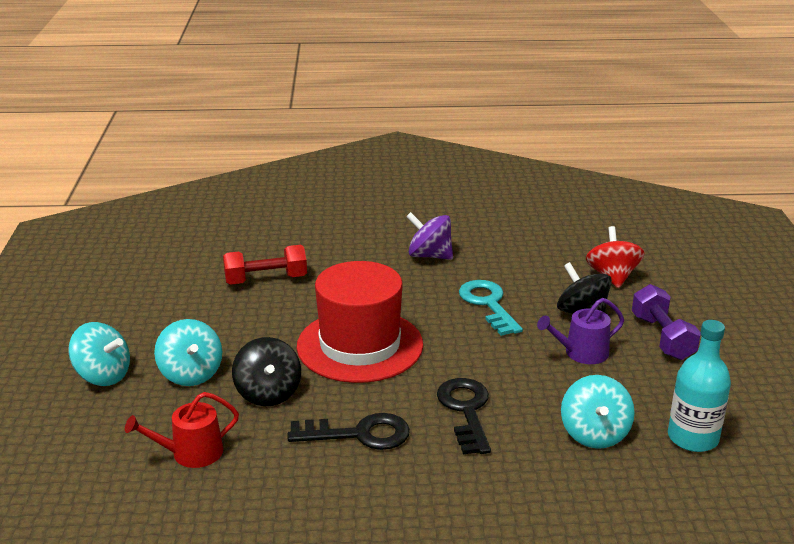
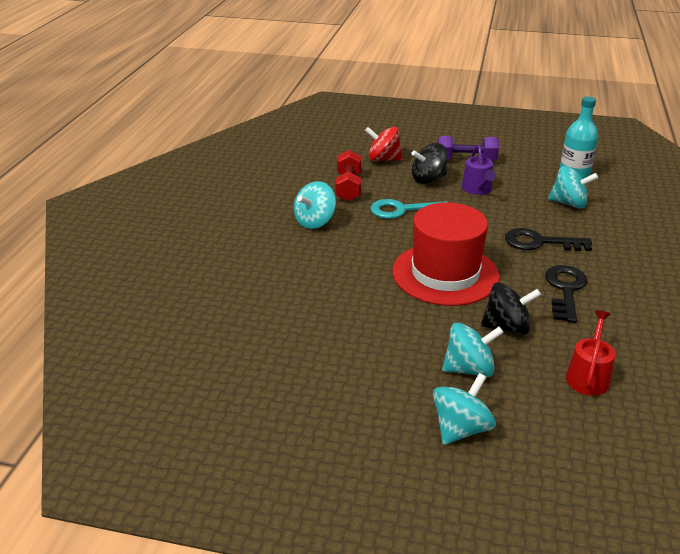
camera: 75 degrees left, 5 degrees up
(191, 453) = (588, 376): red watering can -> red watering can turned 150 degrees counterclockwise
(266, 280) = (315, 310): red dumbbell -> red dumbbell (348, 187)
(429, 255) = (315, 222): purple spinning top -> turquoise spinning top

